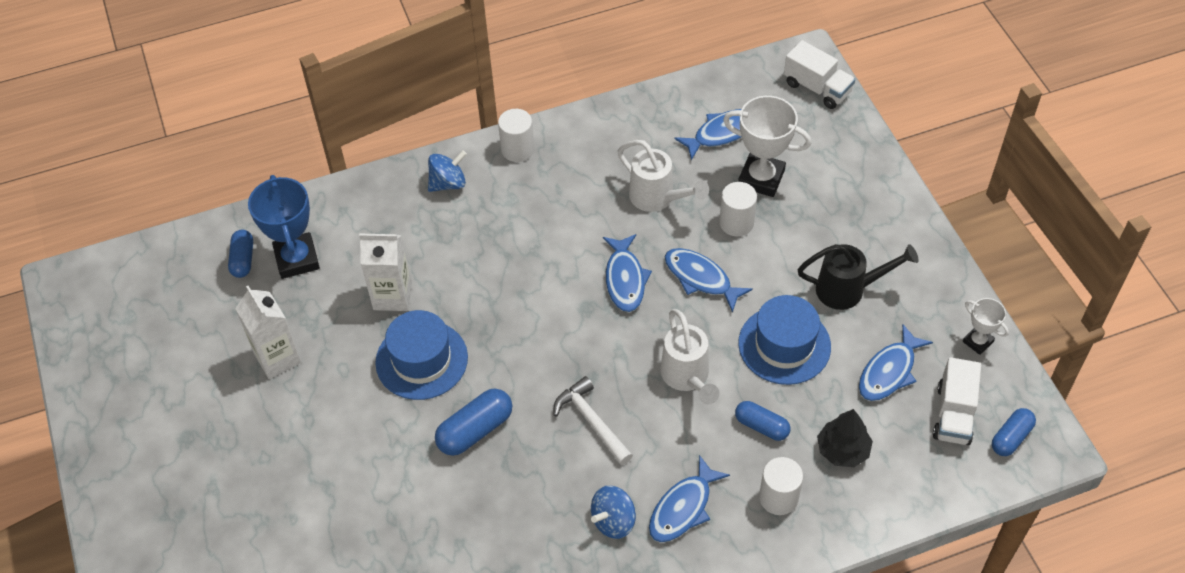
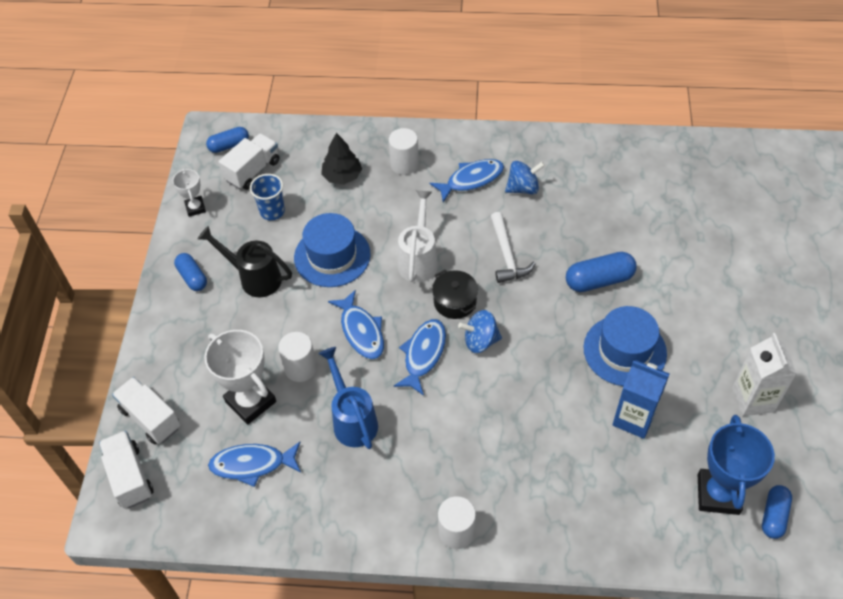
camera: 155 degrees left, 0 degrees up
(392, 296) = (634, 418): white carton -> blue carton
(448, 183) = (542, 520): blue spinning top -> blue spinning top (480, 341)
(622, 345) = (455, 302): none -> black pot
(657, 198) = (352, 420): white watering can -> blue watering can
(761, 426) = (386, 209): blue capsule -> blue capsule (192, 277)
(839, 133) = (150, 418): none -> white truck
(889, 371) = (272, 211): blue fish -> blue cup

